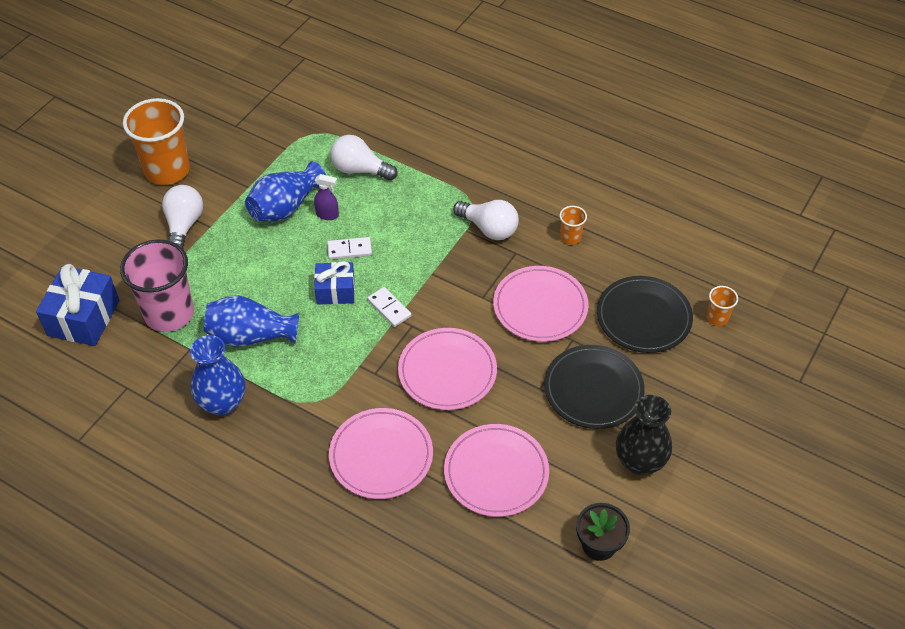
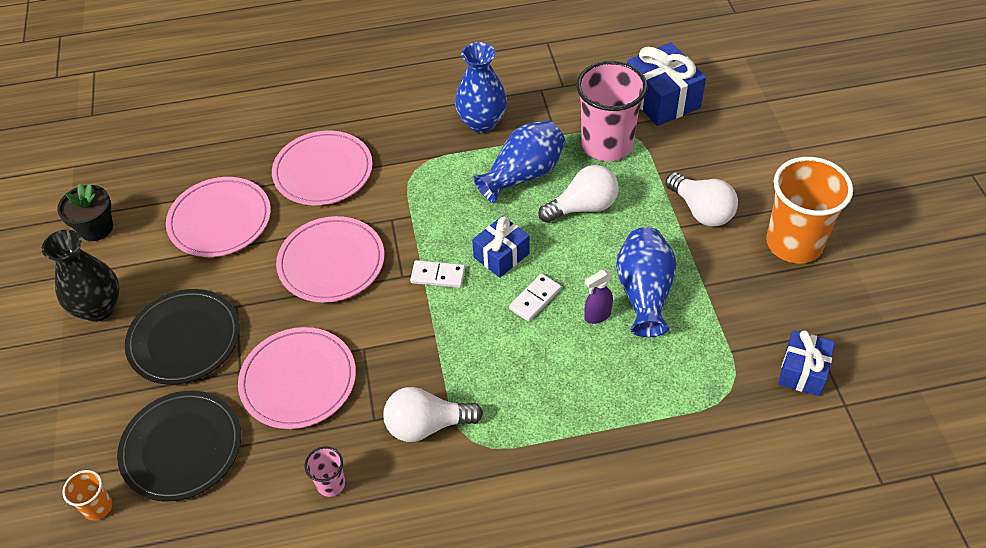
camera: 140 degrees right, 0 degrees up
(266, 116) = (802, 371): none -> blue gift
(360, 170) = (630, 387): white light bulb -> white light bulb (583, 207)
(570, 237) = (331, 484): orange cup -> pink cup

